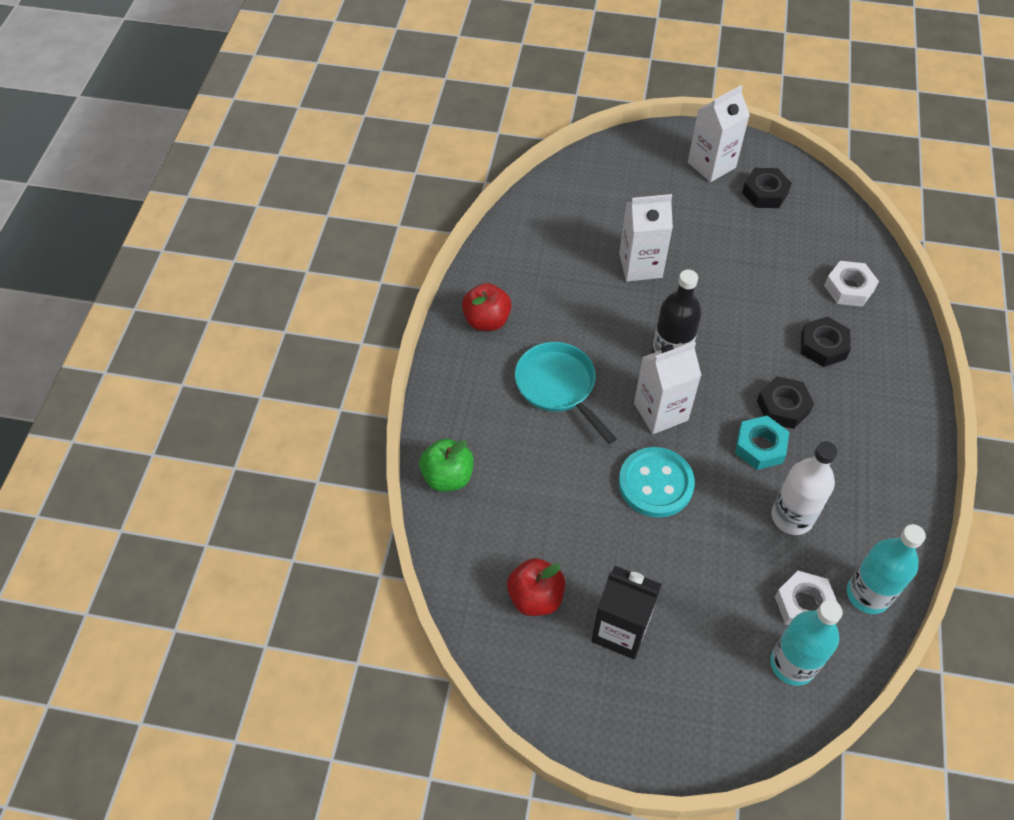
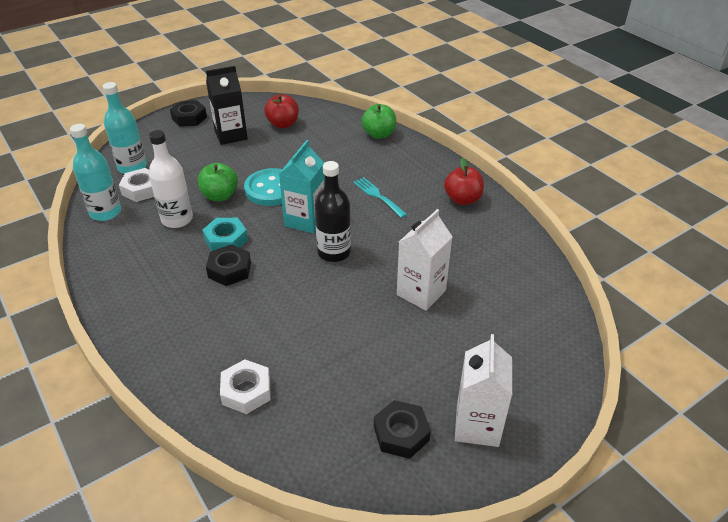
camera: 135 degrees right, 15 degrees down
(558, 386) = (378, 196): turquoise pan -> turquoise fork
(660, 411) = (305, 220): white carton -> turquoise carton
(720, 518) = (220, 196): none -> green apple
(823, 346) = (232, 327): black nut -> black nut (189, 118)

